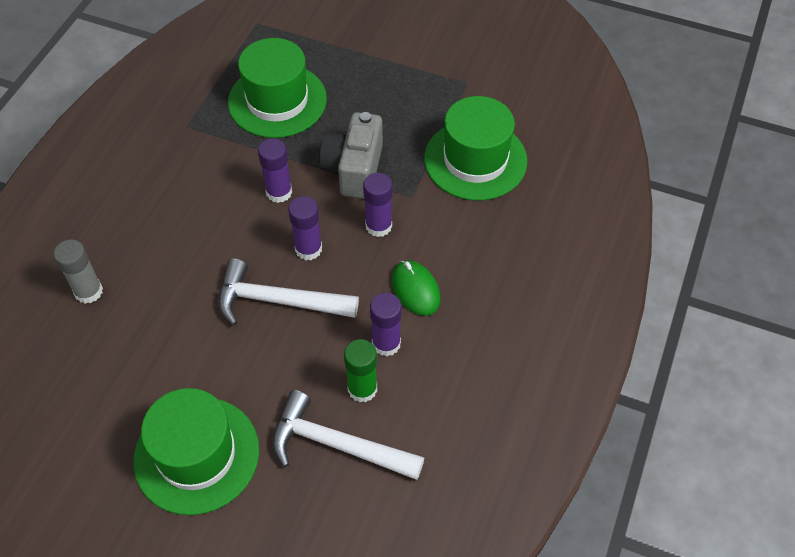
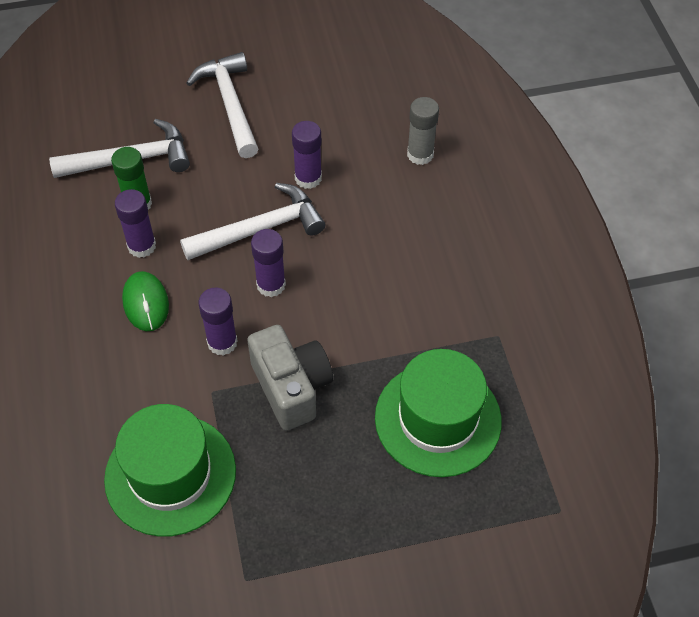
camera: 145 degrees right, 0 degrees up
(196, 455) = (230, 104): green hat -> white hammer
(279, 192) = (344, 321): purple glue stick -> purple glue stick (308, 178)
(415, 289) = (145, 303): green mouse -> green mouse turned 45 degrees clockwise

